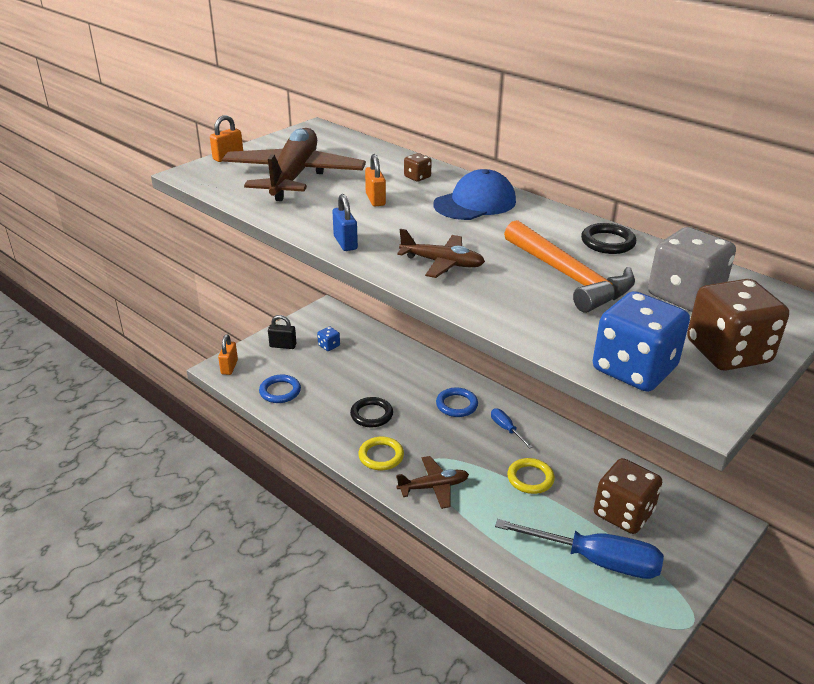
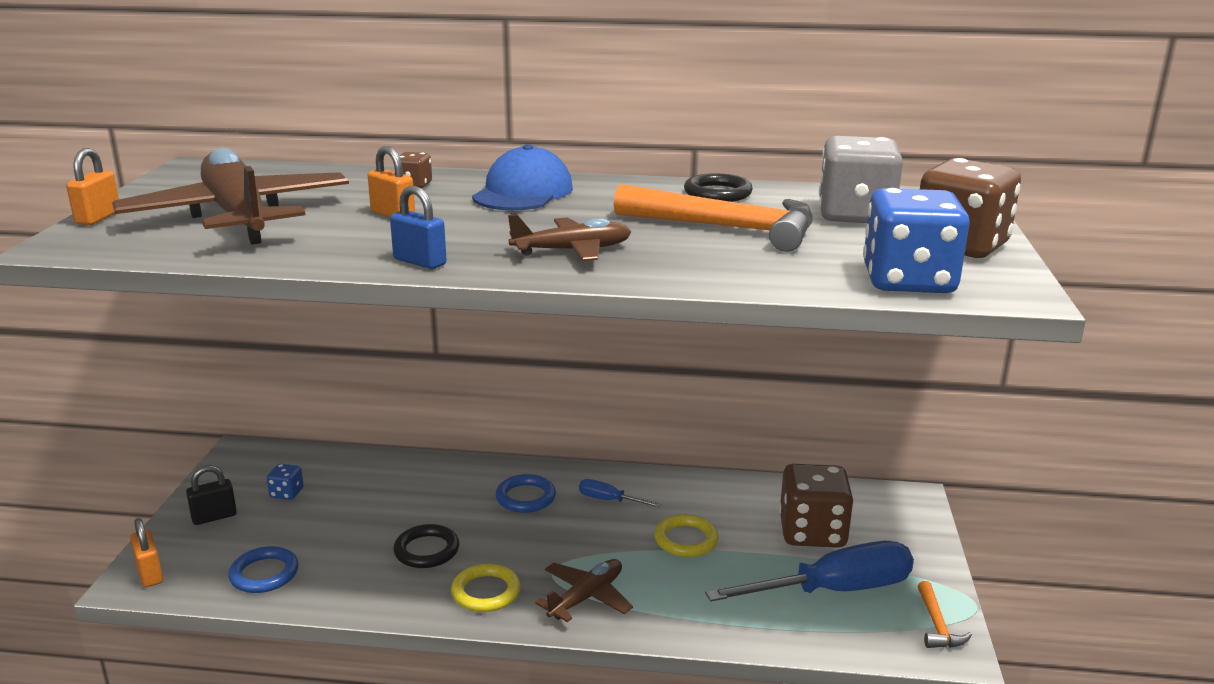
camera: 35 degrees left, 10 degrees down
(646, 622) = (937, 625): none -> orange hammer

